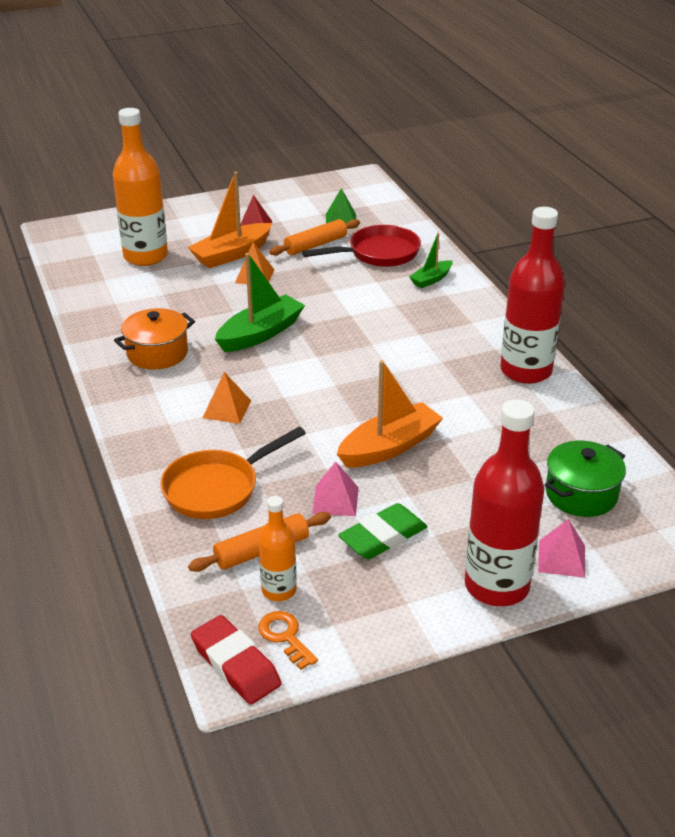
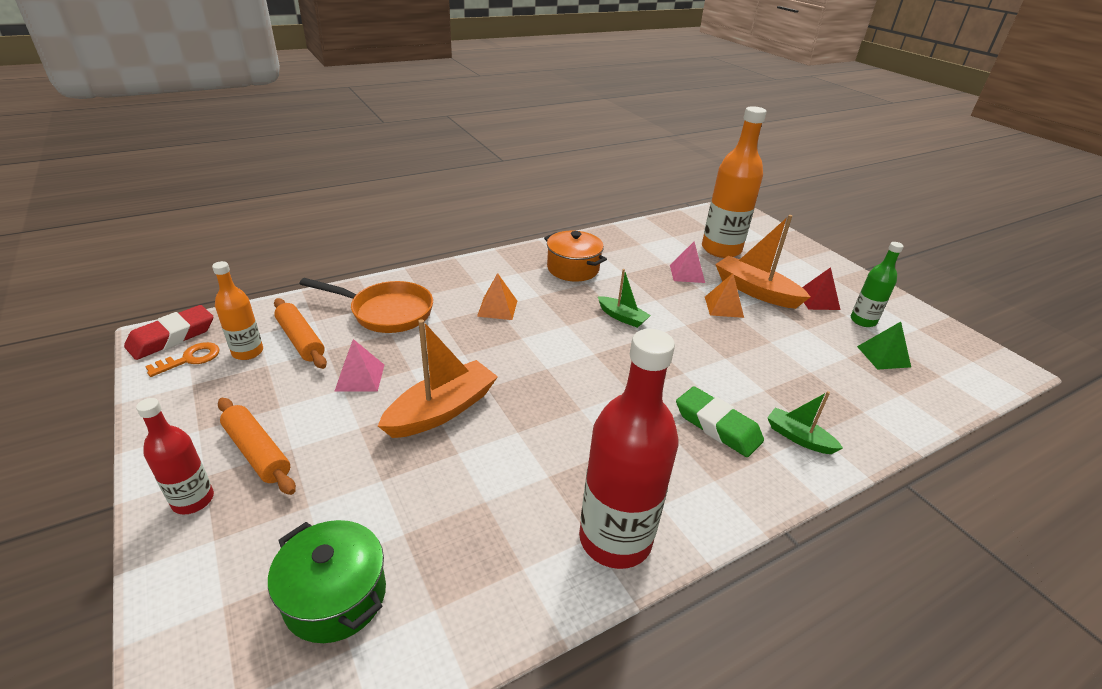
camera: 80 degrees right, 0 degrees up
(217, 488) = (386, 312): orange pan -> orange pan turned 150 degrees clockwise
(260, 334) = (622, 317): green boat -> green boat, size x0.57
(291, 215) = (863, 321): none -> green bottle
(315, 245) = (813, 341): orange rolling pin -> orange rolling pin (258, 452)
(378, 253) = (830, 389): red pan -> none
(383, 537) = (299, 410): green eraser -> green eraser (717, 426)
(389, 447) = (442, 410): orange boat -> orange boat turned 90 degrees counterclockwise
(496, 586) = (193, 500): red bottle -> red bottle, size x0.54
(561, 558) = (216, 566): pink pyramid -> pink pyramid (687, 273)

